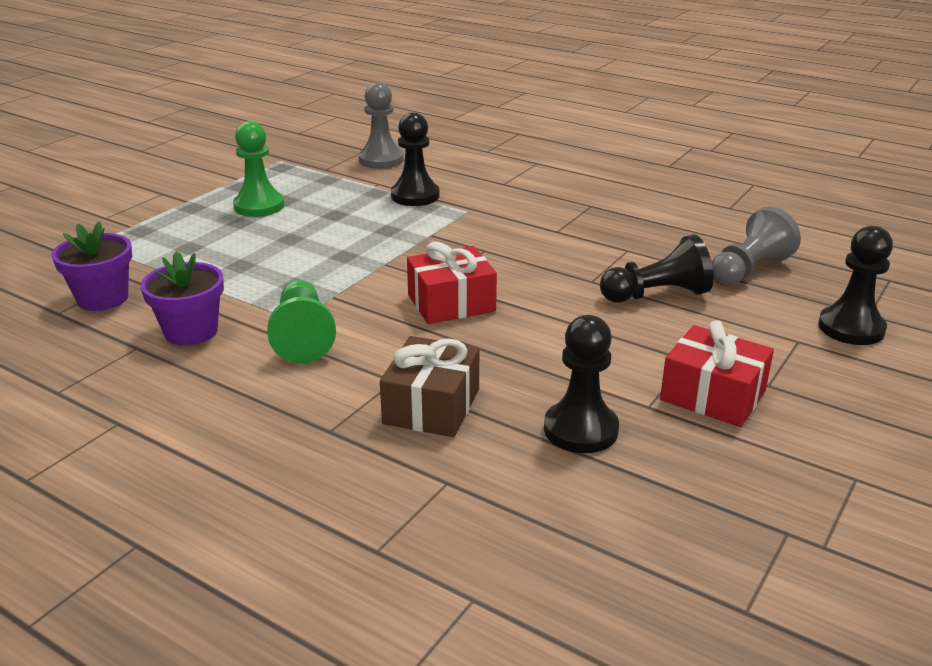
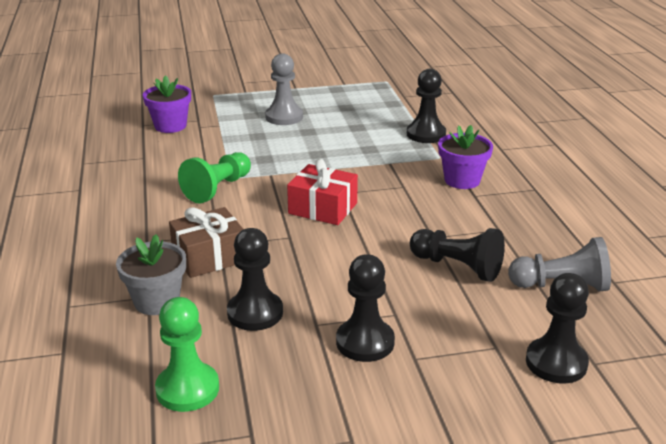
camera: 45 degrees right, 0 degrees up
(191, 331) = (176, 161): purple flower pot -> purple flower pot (462, 180)
(259, 206) = (325, 105): green pawn -> green pawn (187, 389)
(381, 160) = (449, 102): grey pawn -> grey pawn (284, 117)
(467, 480) = (157, 301): none -> grey flower pot
(712, 395) = (365, 342): red gift -> black pawn

